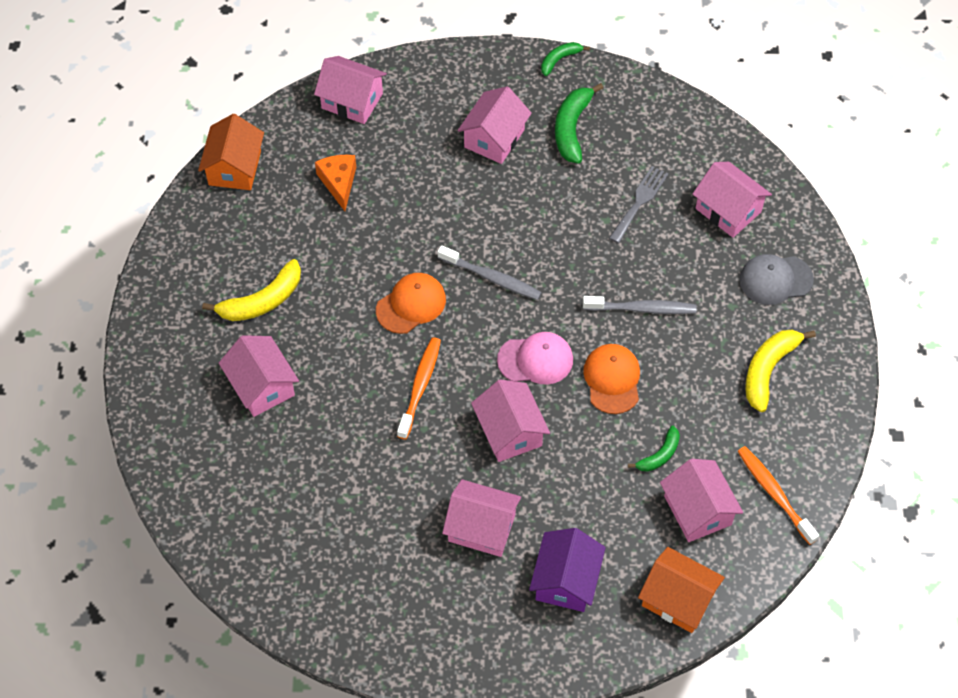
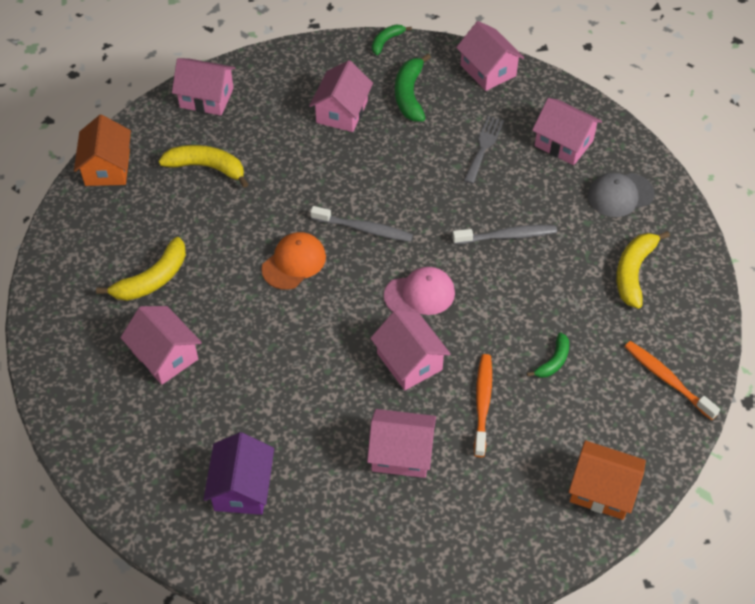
camera: 10 degrees left, 5 degrees down
(339, 183) = (207, 167): orange cheese -> yellow banana
(420, 387) = (316, 334): orange toothbrush -> orange toothbrush (482, 404)
(566, 580) = (492, 490): purple house -> purple house (242, 487)
(612, 379) = (494, 301): orange cap -> none
(697, 510) = (600, 405): pink house -> pink house (488, 70)

